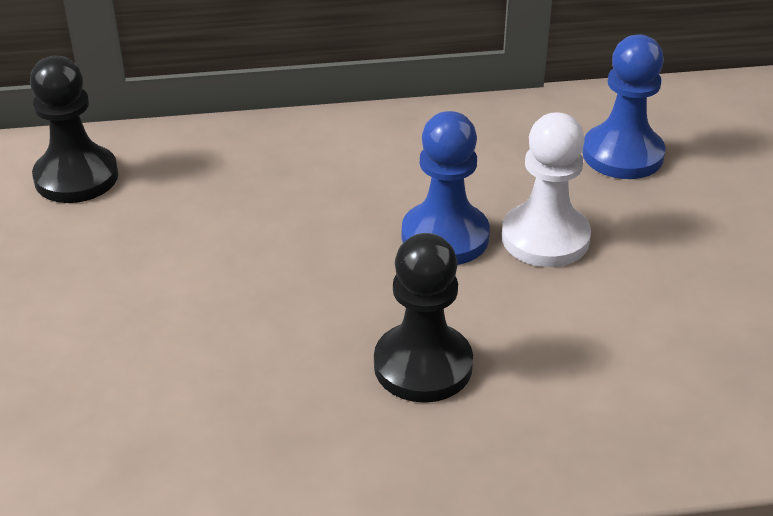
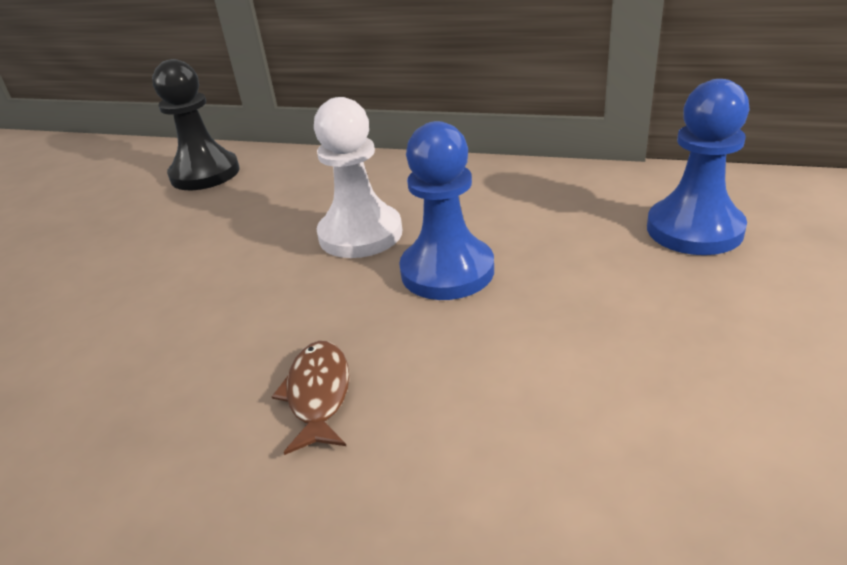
camera: 30 degrees right, 5 degrees down
(423, 365) = (318, 394): black pawn -> brown fish
(545, 238) = (550, 293): white pawn -> white pawn (360, 234)

